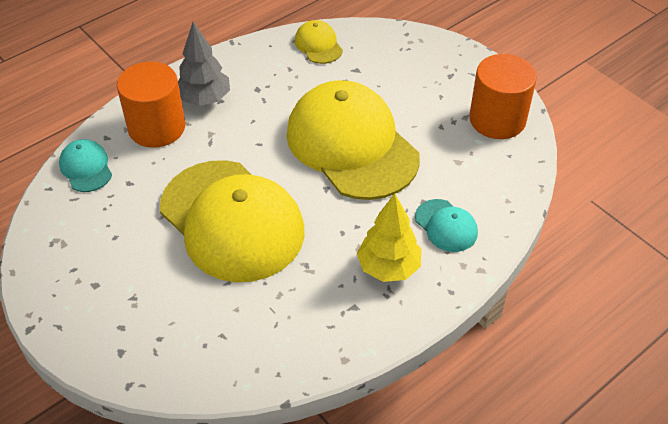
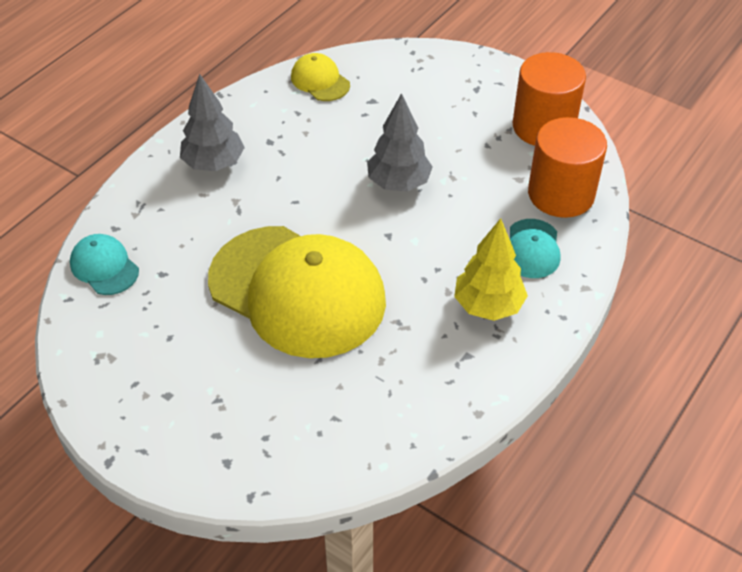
camera: 15 degrees left, 0 degrees up
(157, 127) = (170, 206): orange cylinder -> orange cylinder (561, 194)
(351, 145) = (398, 183): yellow cap -> grey tree
(446, 226) = (532, 249): turquoise cap -> turquoise cap turned 60 degrees clockwise

